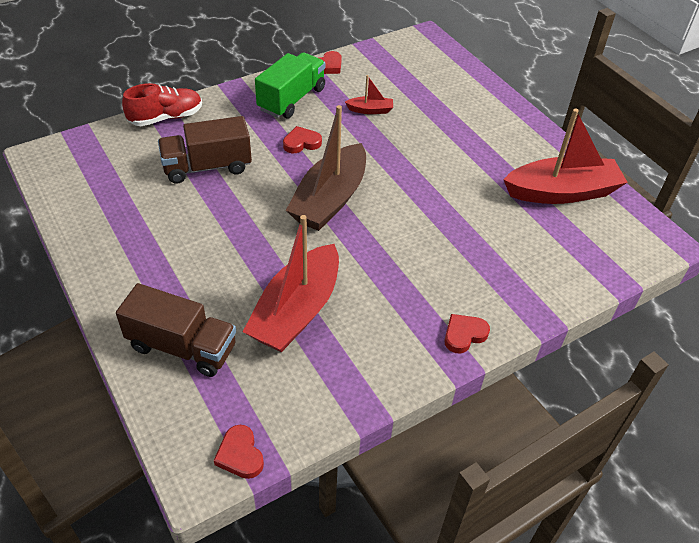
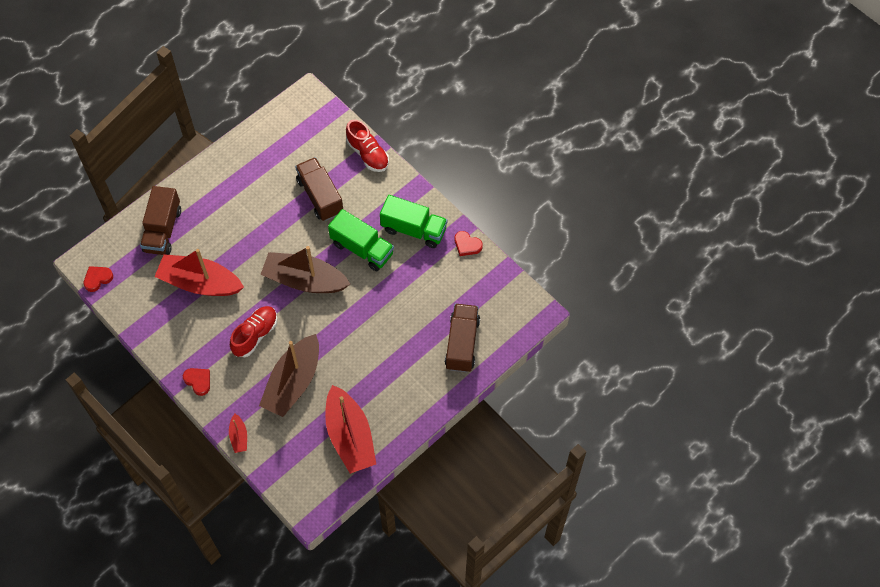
camera: 80 degrees right, 15 degrees up
(301, 143) = (362, 248): red heart -> green truck
(370, 110) = (415, 287): red boat -> red boat (239, 437)
(401, 260) = (255, 335): none -> red shoe
(451, 89) = (462, 344): none -> brown truck
(480, 232) = (293, 382): none -> brown boat

